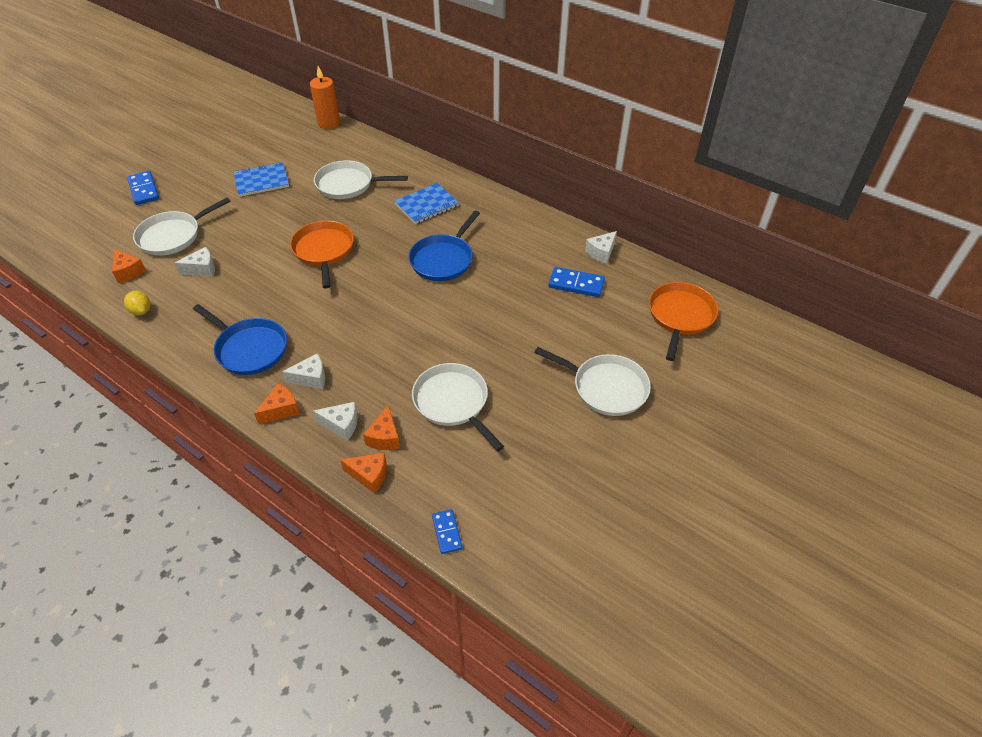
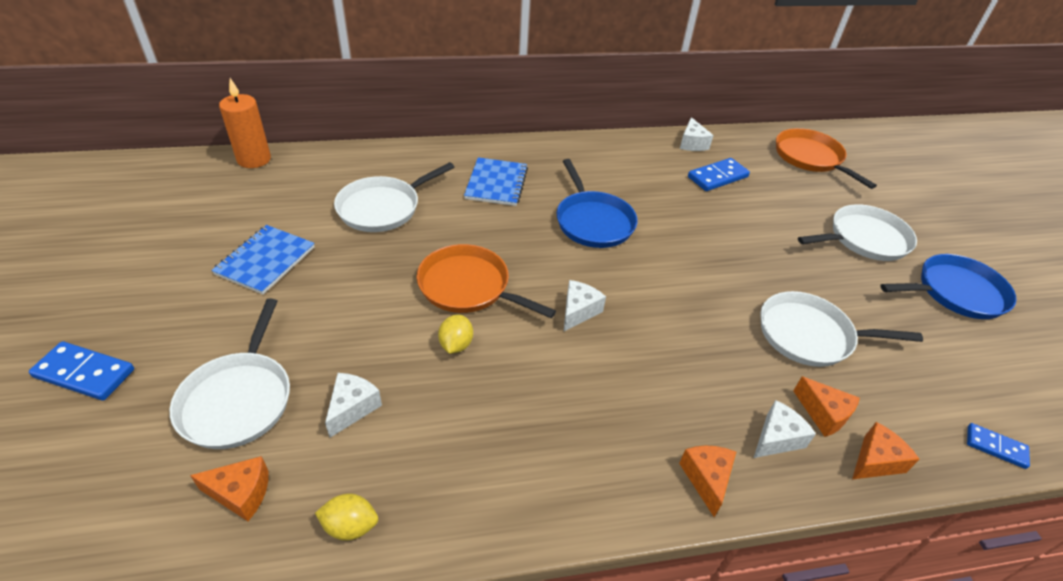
camera: 50 degrees left, 5 degrees down
(249, 349) = (565, 448): blue pan -> blue pan (956, 292)
(277, 273) = (456, 344): none -> yellow lemon
(311, 378) = (675, 420): white cheese -> white cheese (578, 311)

